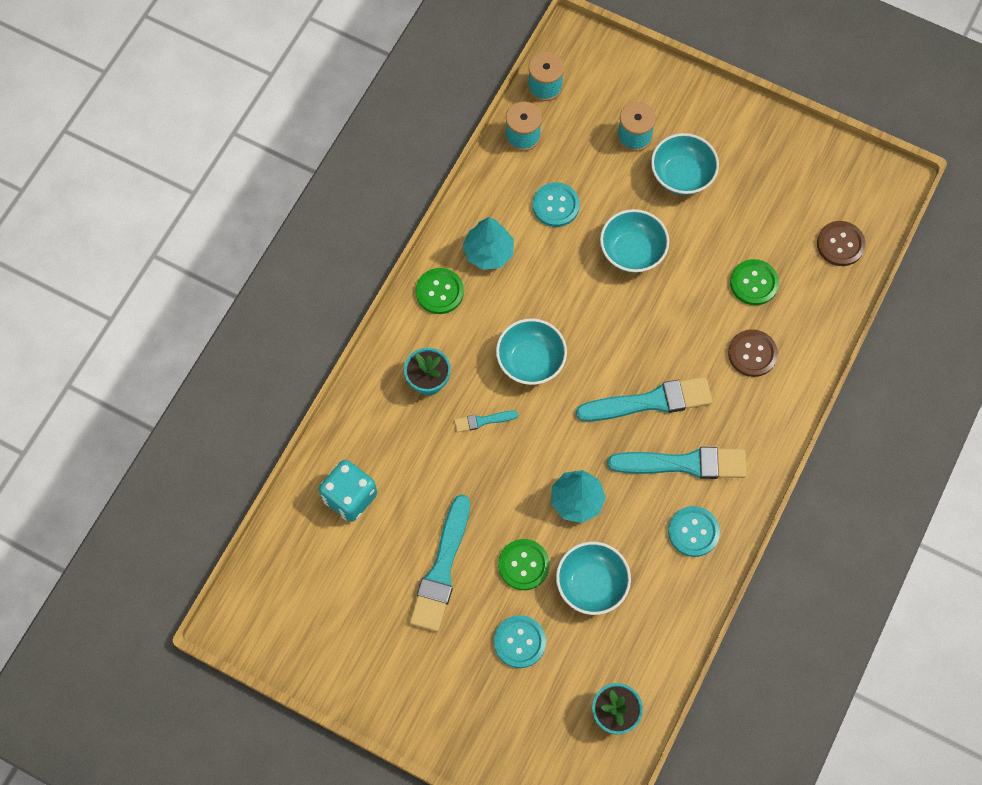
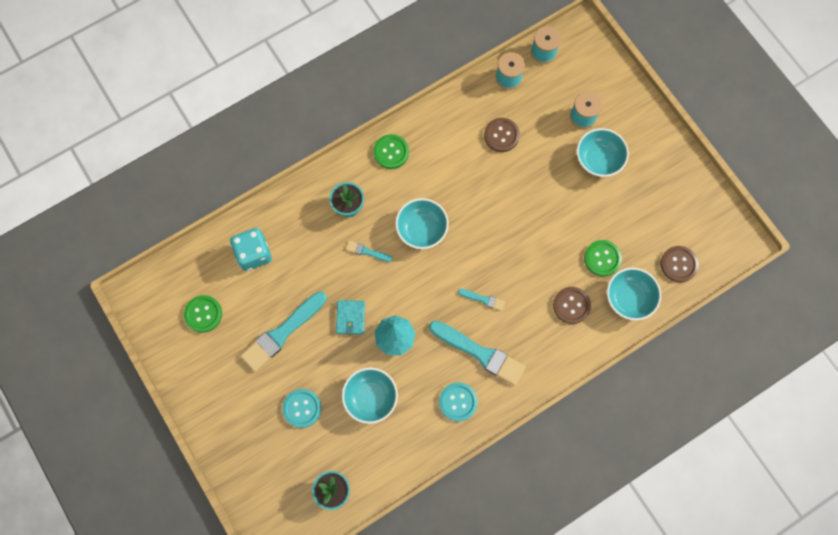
camera: 30 degrees right, 5 degrees up
(488, 252) = (438, 143): turquoise tree -> none
(511, 506) = (350, 317): none -> turquoise wallet
(523, 565) = (335, 360): green button -> green button (203, 314)
(555, 205) = (501, 135): turquoise button -> brown button
(632, 251) = (533, 193): turquoise bowl -> turquoise bowl (629, 298)
(650, 401) = (483, 299): turquoise brush -> turquoise brush, size x0.47

